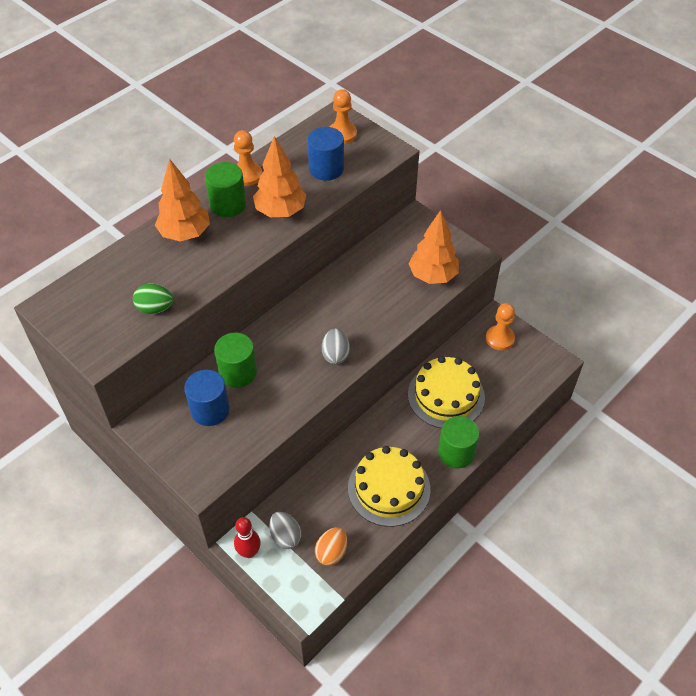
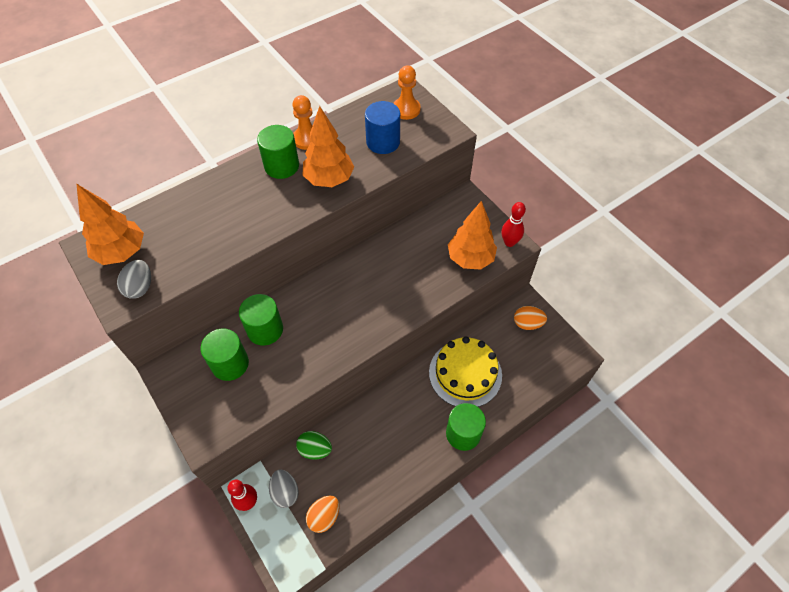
camera: 10 degrees right, 5 degrees up
(155, 308) = (186, 262): green egg -> green egg (315, 449)
(185, 234) = (234, 190): orange tree -> orange tree (121, 252)
(210, 410) = (230, 364): blue cylinder -> green cylinder
(335, 355) = (360, 326): grey egg -> grey egg (140, 287)
(389, 488) = (392, 459): yellow cake -> none
(469, 255) = (509, 242): none -> red bowling pin
(499, 338) = (527, 323): orange pawn -> orange egg

